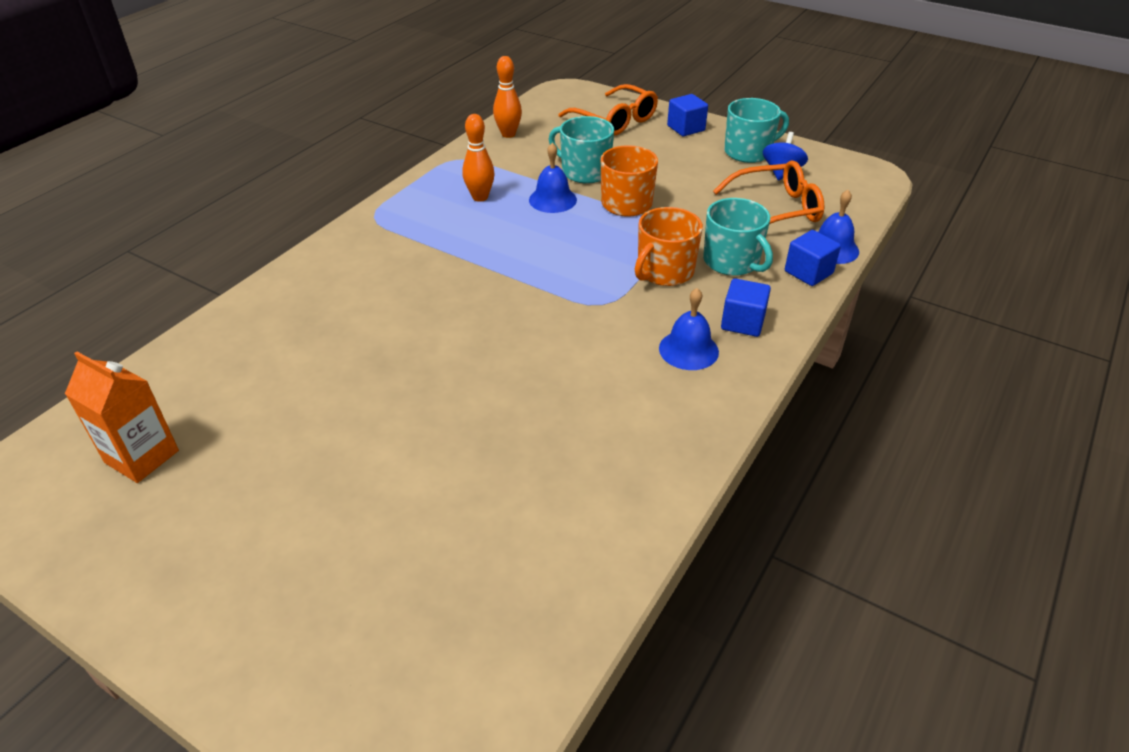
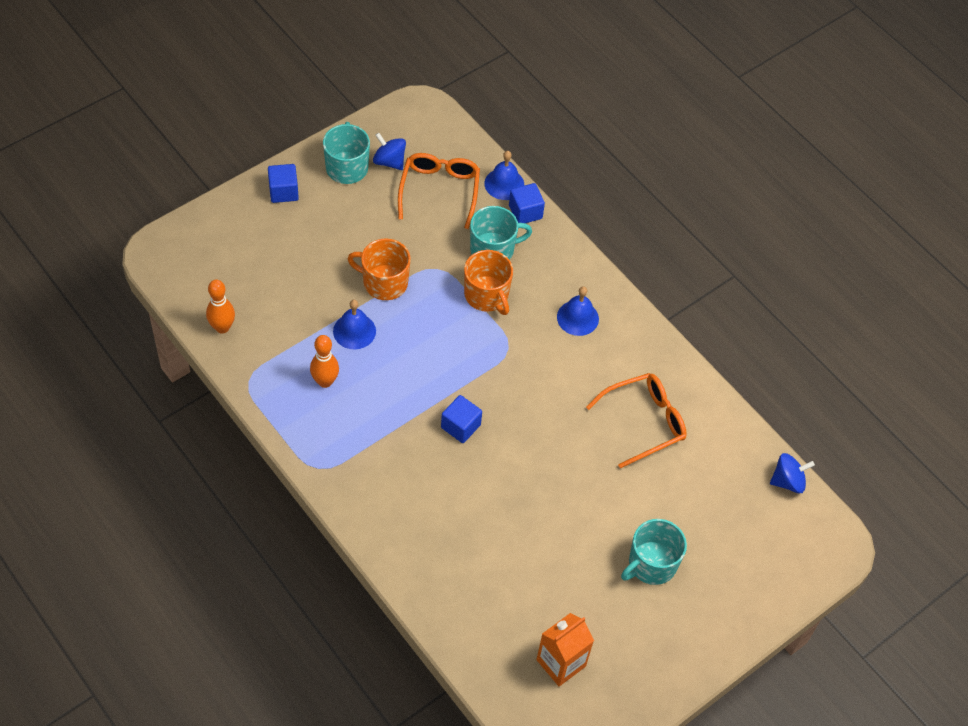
camera: 75 degrees left, 15 degrees up
(539, 673) = (787, 481): none -> blue spinning top
(584, 171) = (320, 293): turquoise mug -> turquoise mug (651, 564)
(615, 120) = (240, 237): orange glasses -> orange glasses (644, 422)
(742, 322) = (562, 275): blue cube -> blue cube (460, 426)

